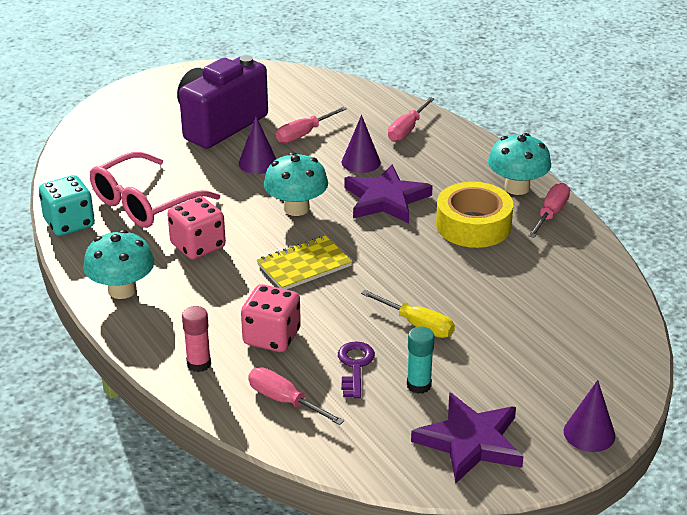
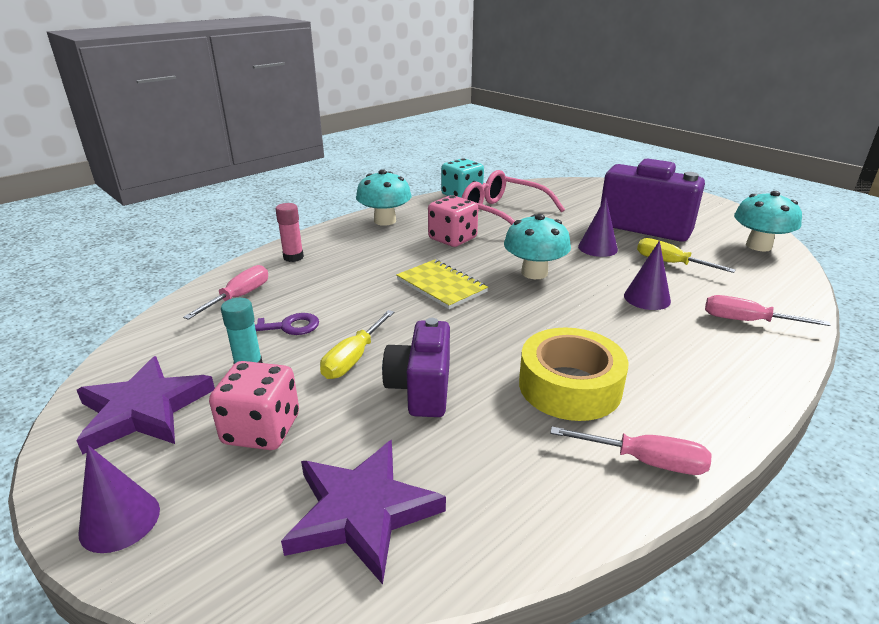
camera: 80 degrees right, 5 degrees down
(272, 337) = (329, 282): pink dice -> pink dice (261, 429)
(304, 134) = (670, 263): pink screwdriver -> yellow screwdriver
(386, 199) = (584, 319): purple star -> purple star (362, 512)
(466, 293) = (421, 389): none -> purple camera
(517, 187) = (690, 421): turquoise mushroom -> turquoise mushroom (758, 246)

